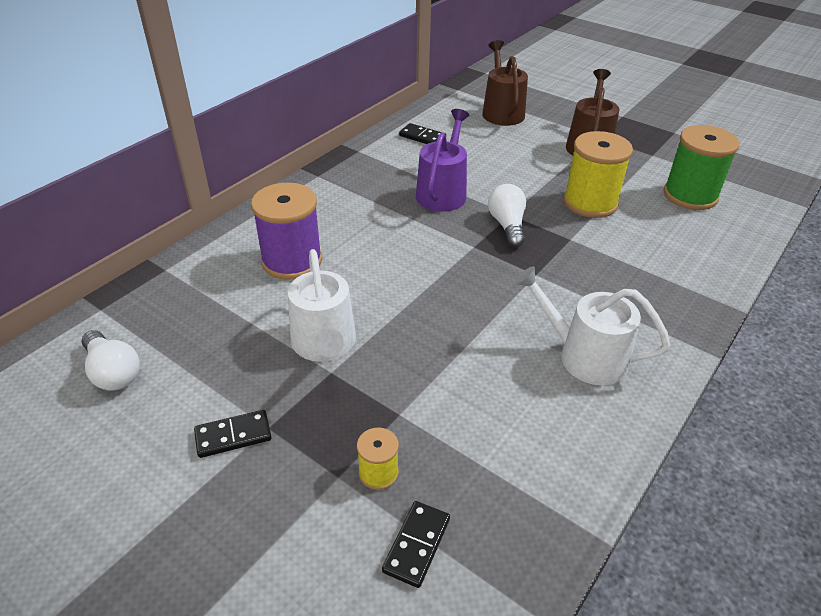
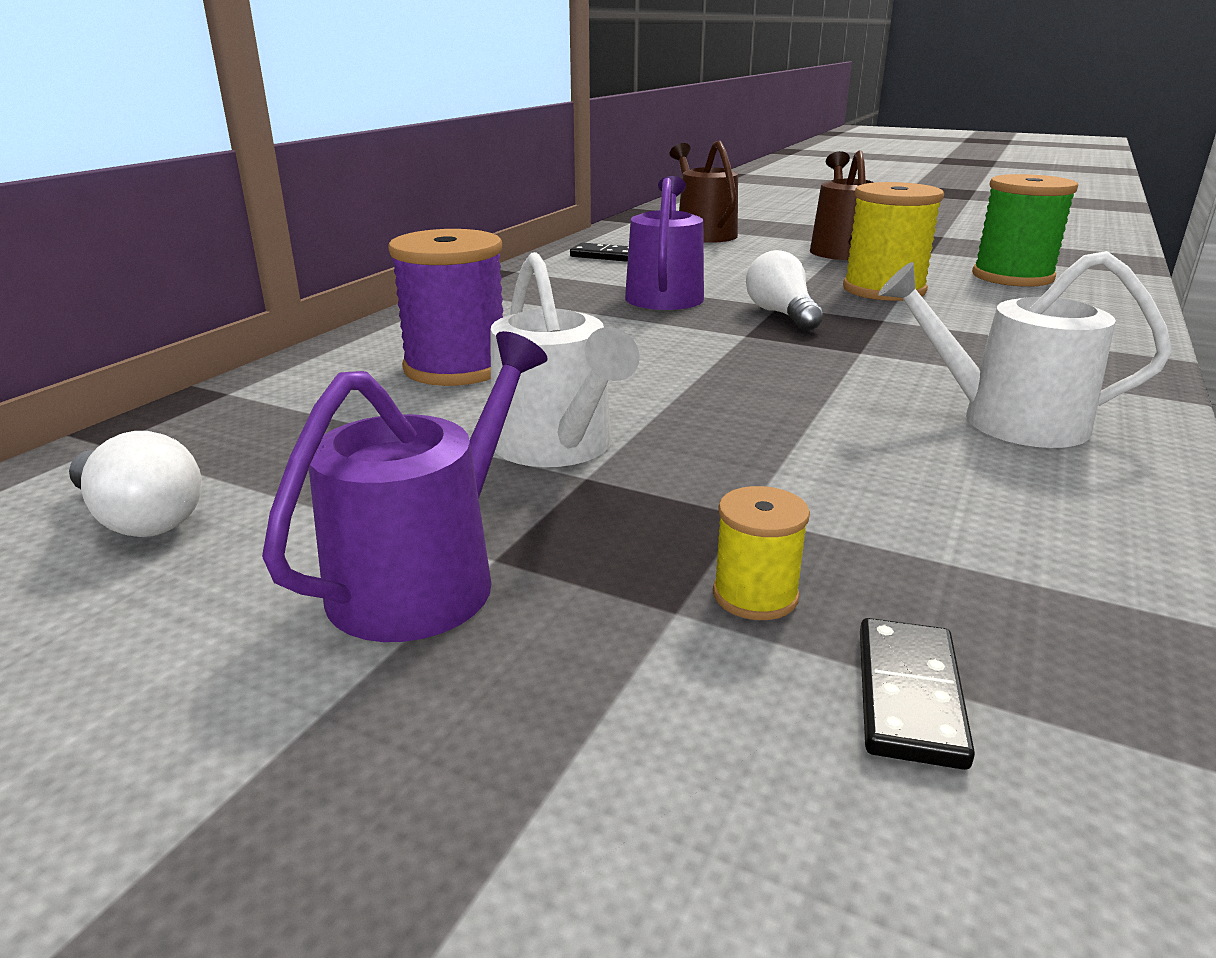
camera: 10 degrees left, 15 degrees down
(233, 436) = (425, 578): black domino -> purple watering can

